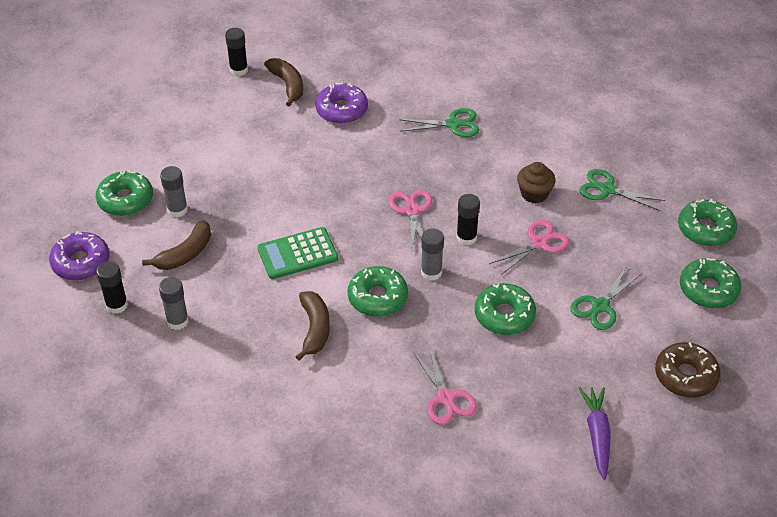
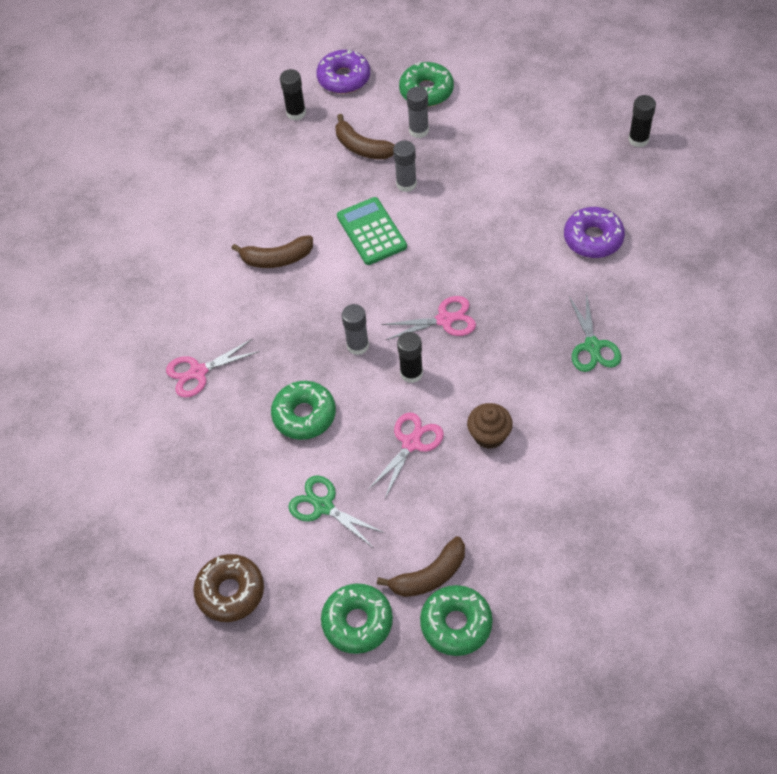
camera: 90 degrees right, 10 degrees up
(177, 321) = (280, 157): grey glue stick -> grey glue stick (406, 184)
(287, 85) = (624, 185): brown banana -> brown banana (429, 575)
(377, 297) = (320, 303): green donut -> none
(539, 243) = (411, 443): pink scissors -> pink scissors turned 105 degrees counterclockwise
(597, 435) = (155, 505): purple carrot -> none
(607, 189) = (509, 512): green scissors -> none

